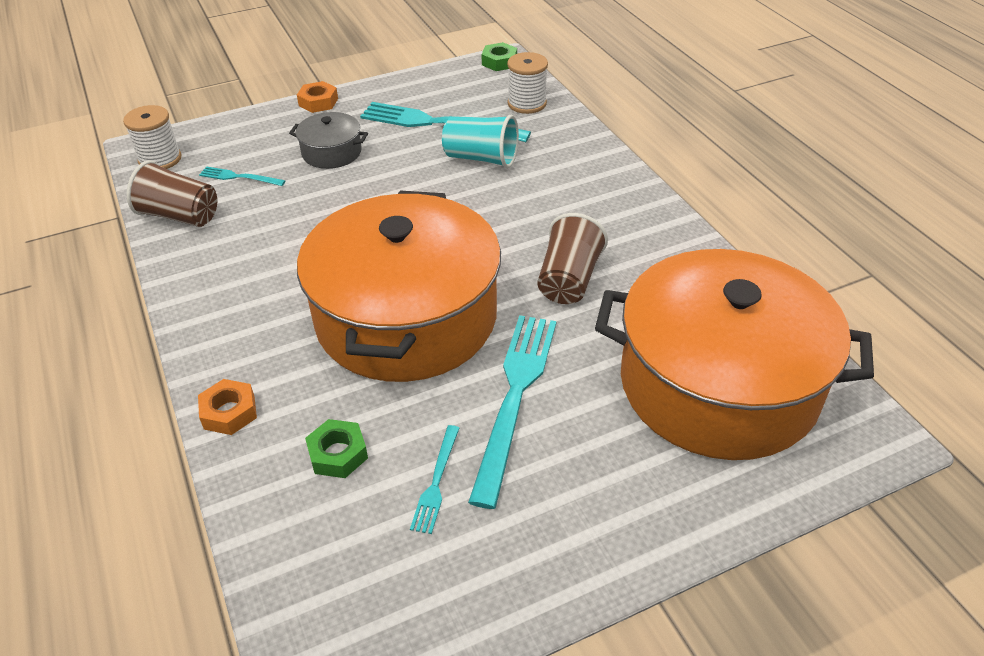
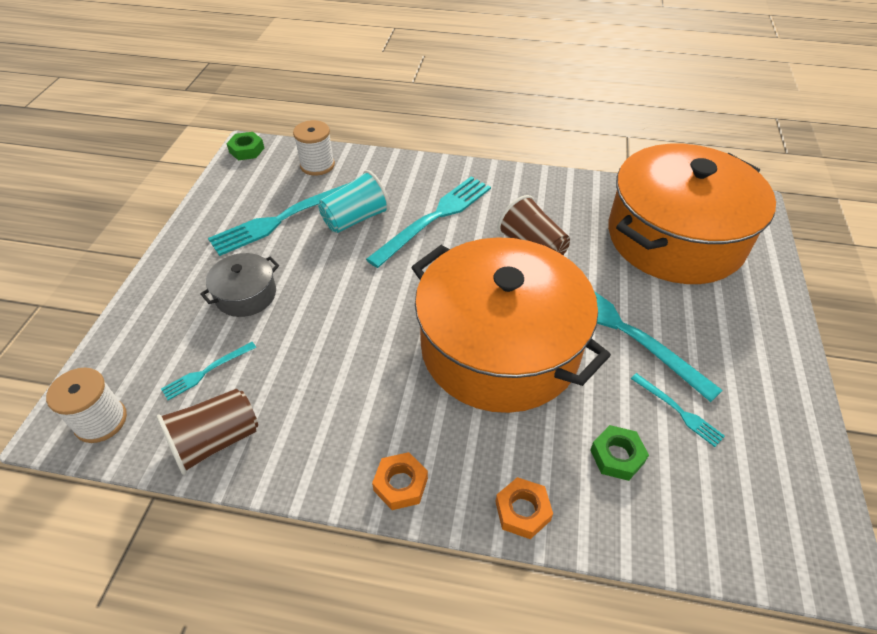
camera: 55 degrees left, 5 degrees up
(318, 102) = (160, 269): orange nut -> orange nut (400, 484)
(537, 200) = (434, 218): none -> turquoise fork

